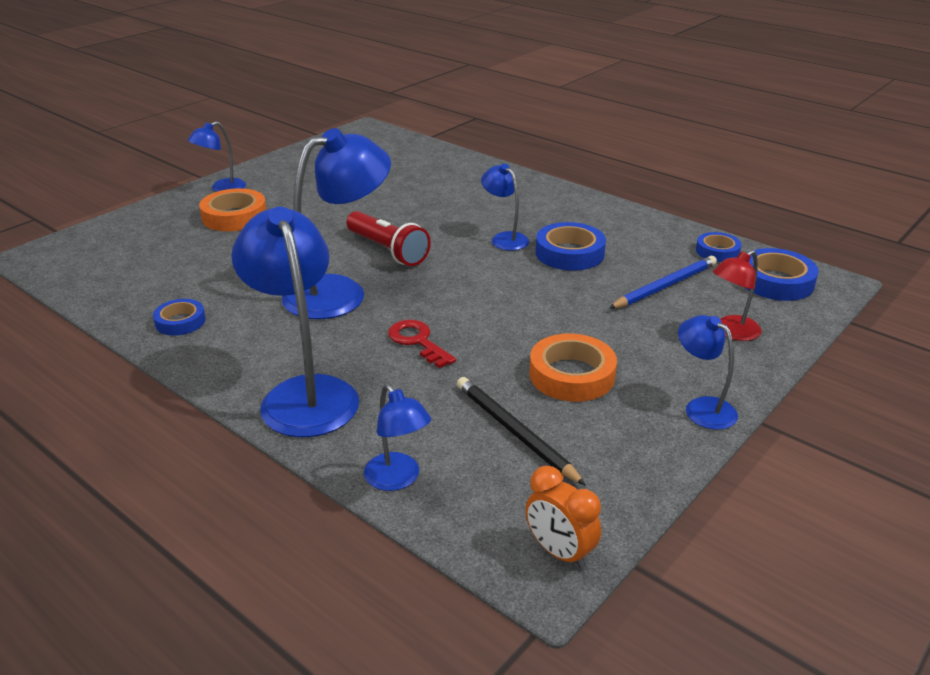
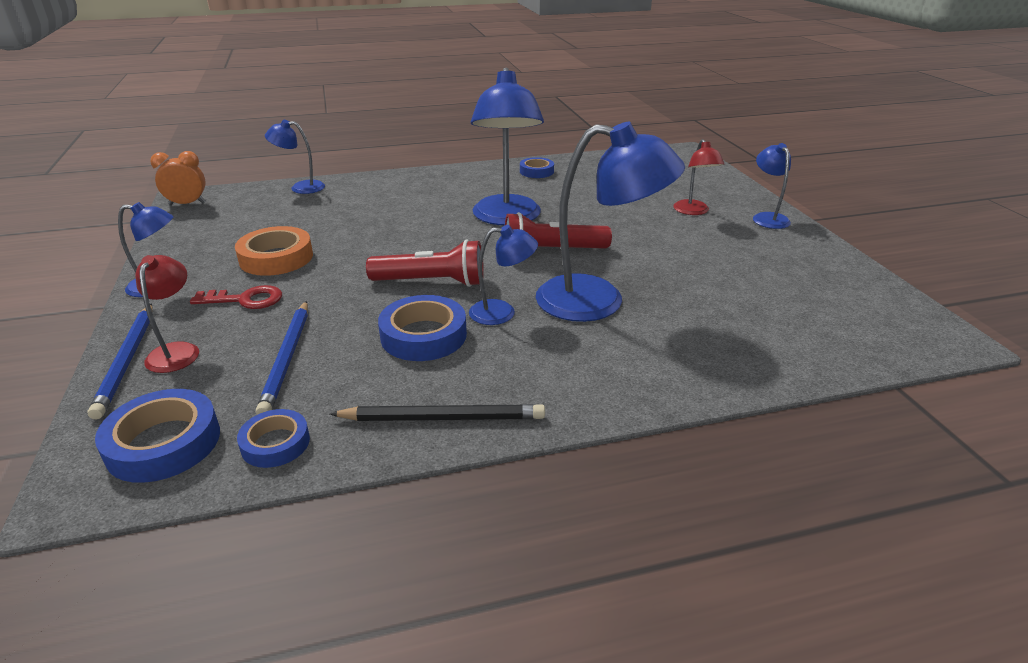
camera: 125 degrees right, 0 degrees up
(234, 216) = (693, 211): orange tape -> red lamp
(304, 394) = (407, 184): blue lamp -> blue lamp (598, 301)
(417, 341) = (403, 224): red key -> red key (246, 300)
(502, 278) = (432, 282): none -> red flashlight
(514, 432) = (270, 222): black pencil -> black pencil (443, 418)
(771, 344) = (127, 361): none -> blue pencil

